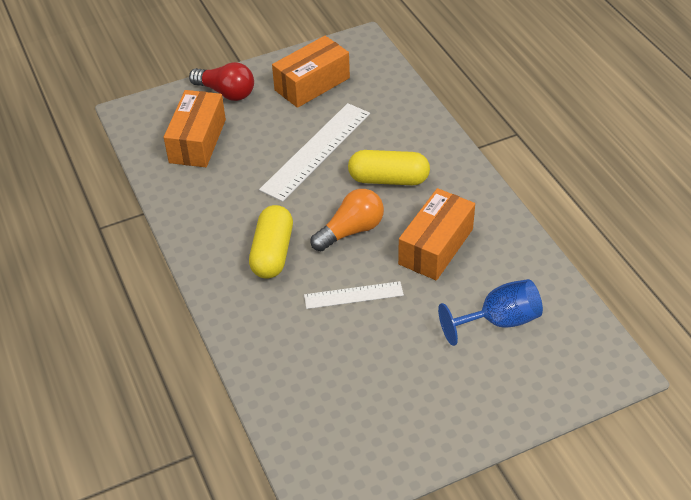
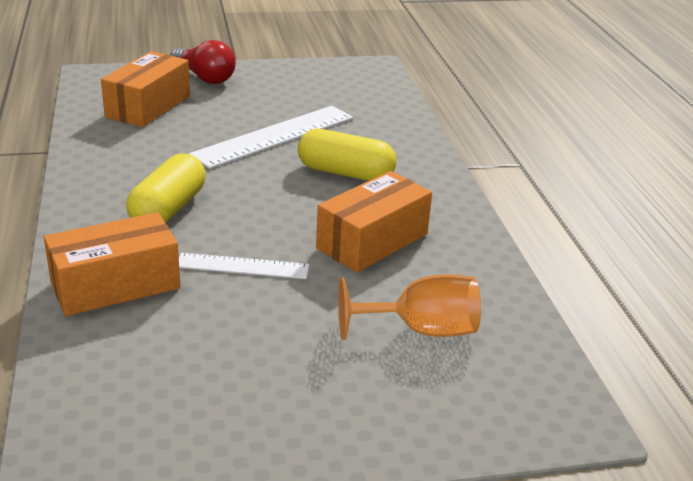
camera: 10 degrees right, 15 degrees down
(312, 84) = (301, 87): orange box -> orange box (115, 285)
(351, 231) = (275, 208): orange light bulb -> none
(499, 321) = (421, 330): blue goblet -> orange goblet

